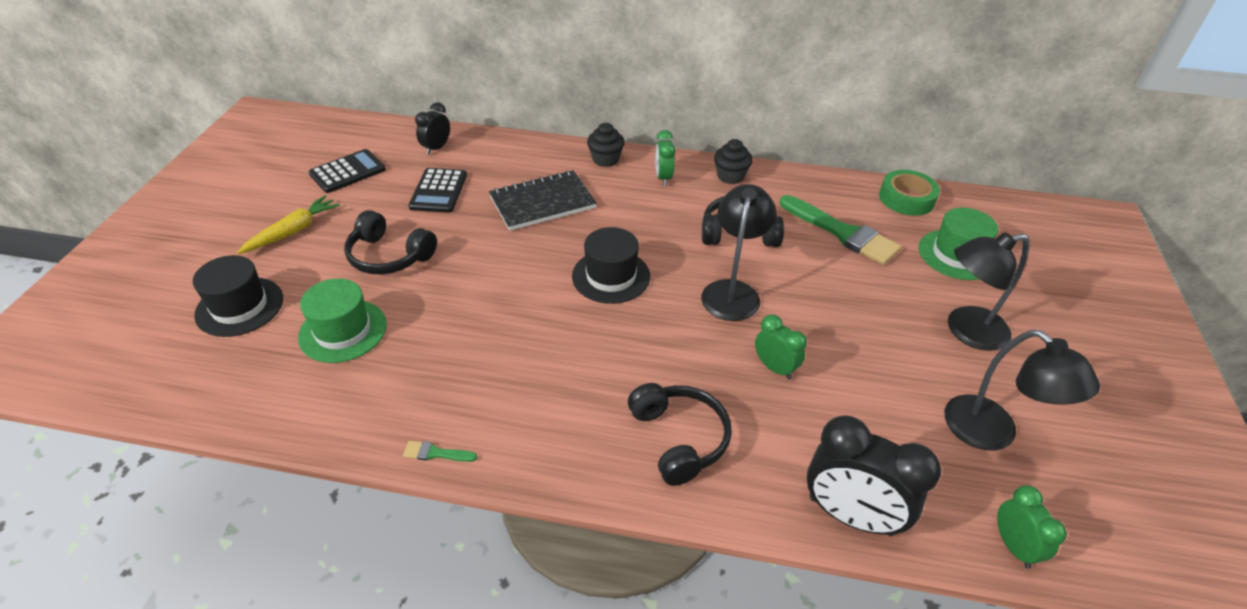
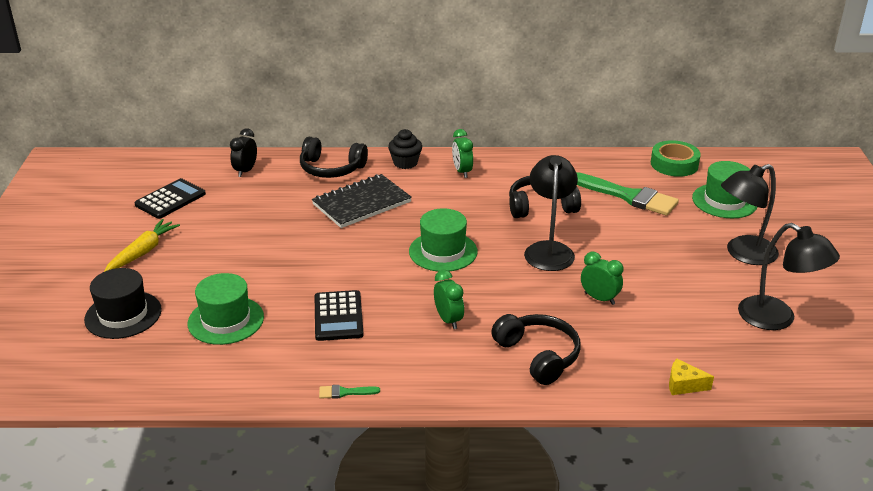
camera: 10 degrees left, 10 degrees down
(389, 256) = (241, 260): black headphones -> black headphones (331, 169)
(438, 191) = (263, 205): black calculator -> black calculator (338, 316)
(611, 276) = (443, 251): black hat -> green hat
(730, 176) = (520, 164): black cupcake -> none
(850, 515) = (683, 385): black clock -> yellow cheese
(1013, 546) = (805, 386): green clock -> green clock (448, 320)

